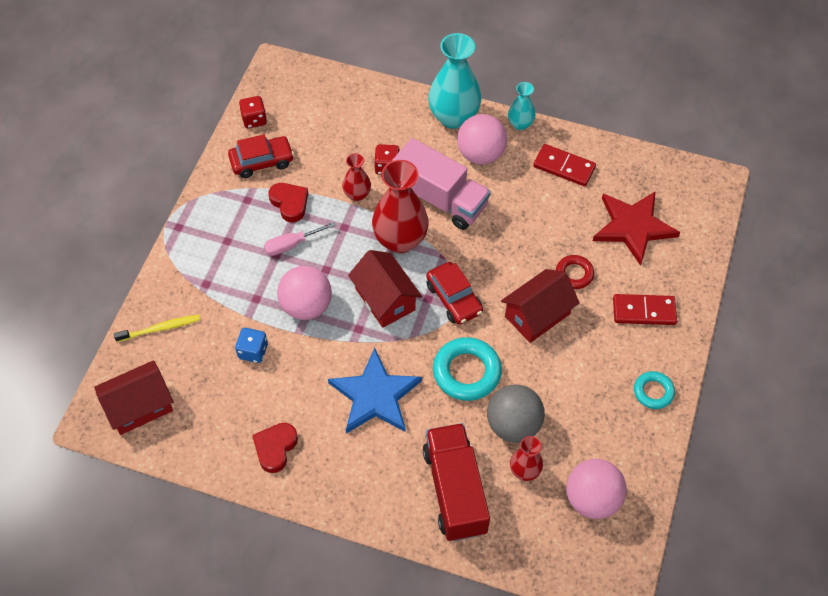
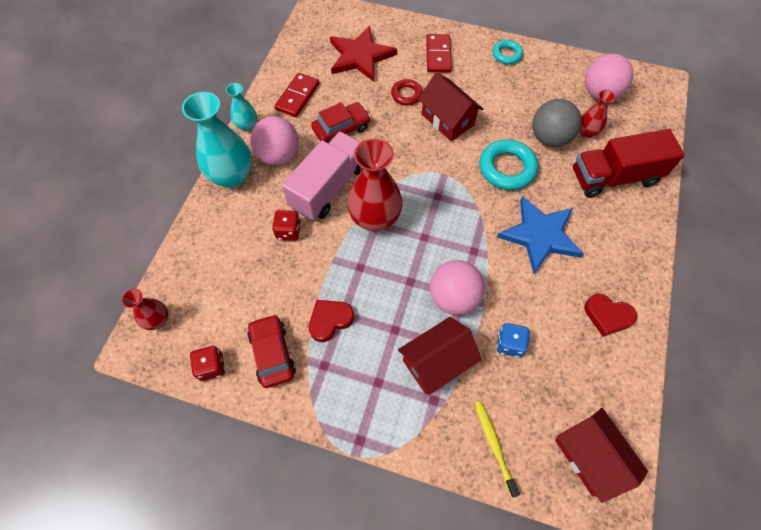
camera: 90 degrees left, 5 degrees up
(292, 244) = (381, 315): pink screwdriver -> none
(357, 194) = (321, 257): red vase -> red vase (158, 320)
(385, 299) = (440, 230): red house -> red house (436, 362)
(454, 298) = (436, 177): red car -> red car (341, 129)

